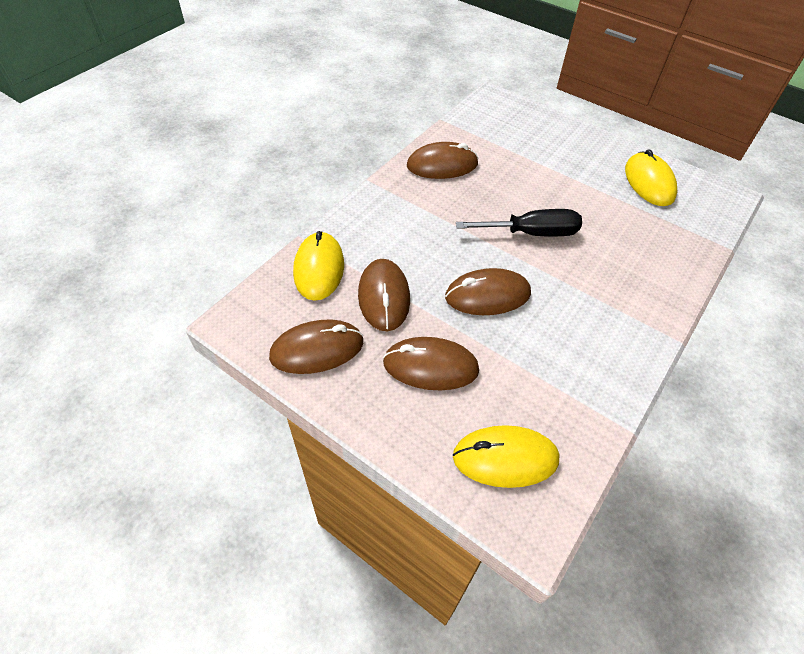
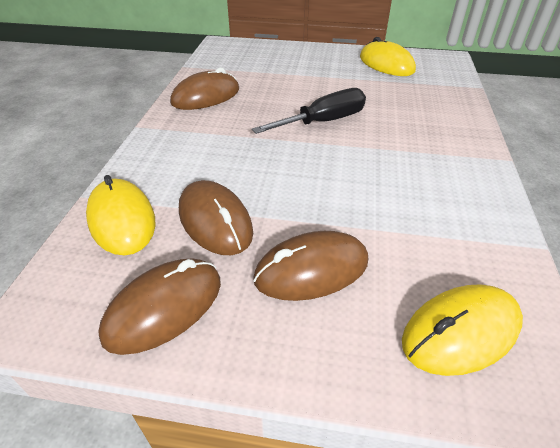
camera: 25 degrees left, 10 degrees down
(487, 295) = (321, 182): brown mouse -> none

